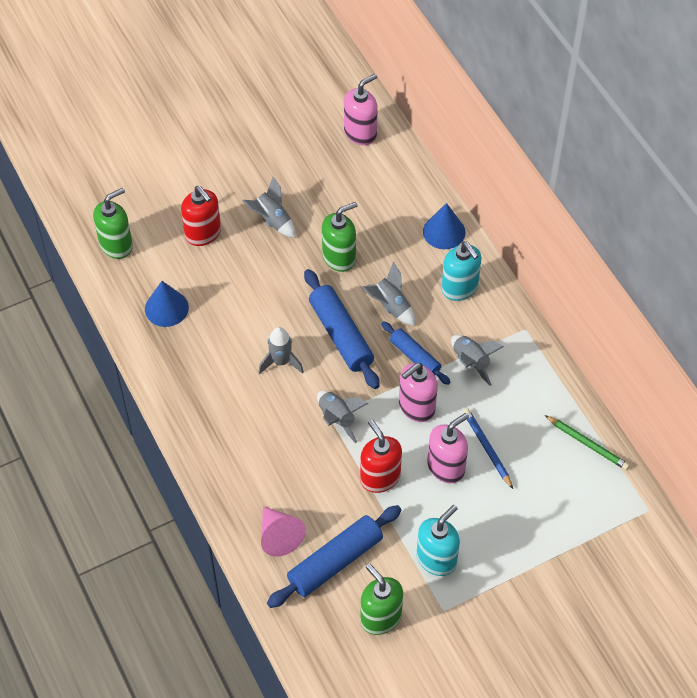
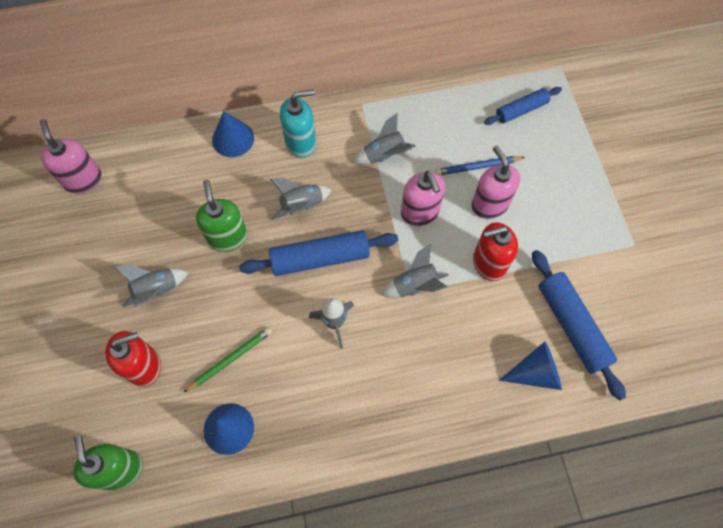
camera: 75 degrees left, 10 degrees up
(279, 536) = (535, 372): pink cone -> blue cone
(380, 617) = (635, 300): green soap dispenser -> none
(415, 357) = (365, 199): blue rolling pin -> blue rolling pin (521, 110)
(436, 559) = (582, 237): turquoise soap dispenser -> none
(587, 444) = (490, 91): green pencil -> green pencil (230, 359)

